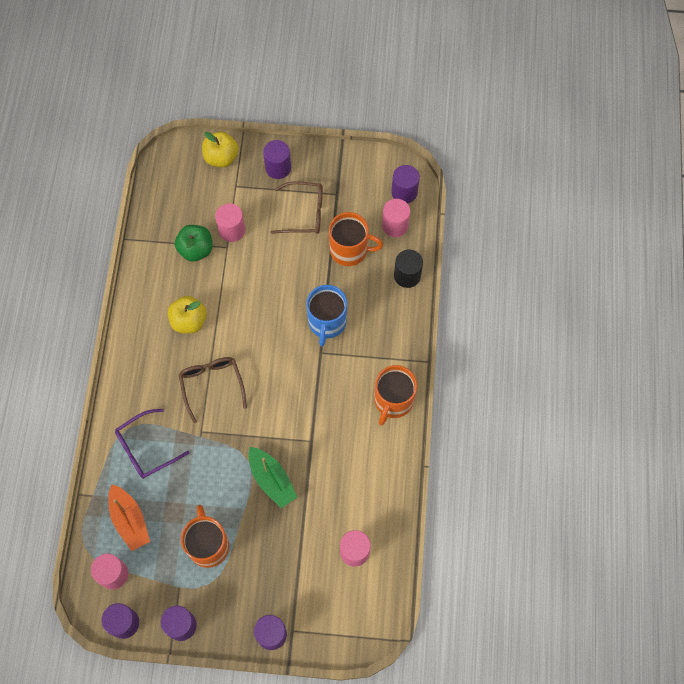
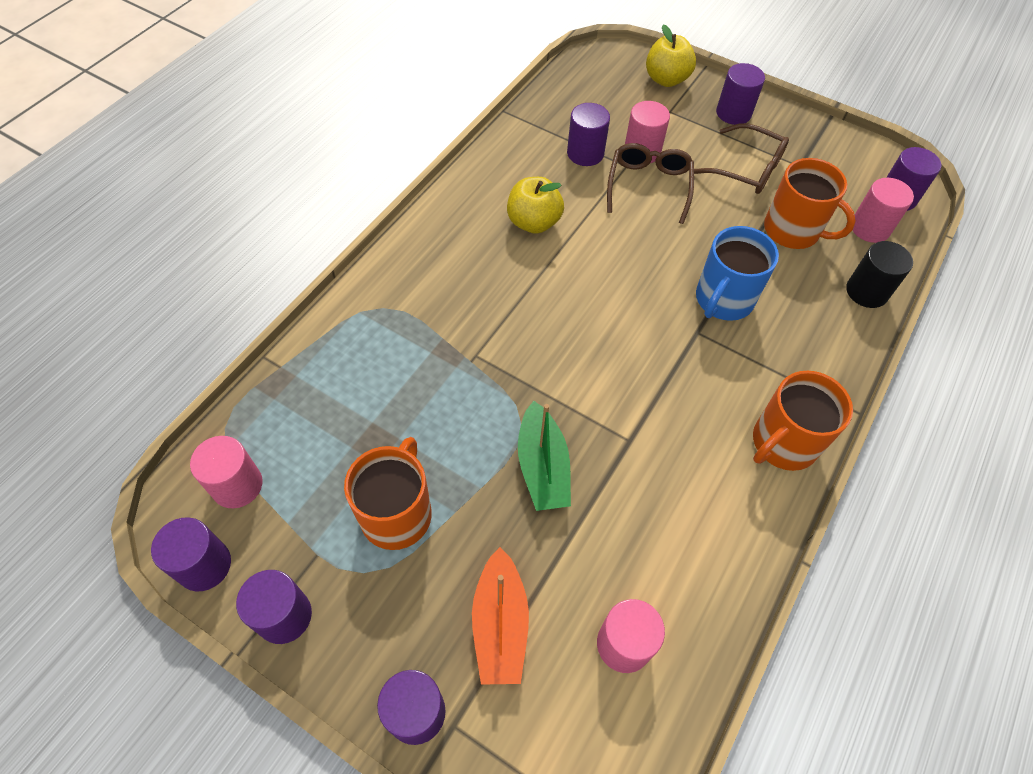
camera: 25 degrees right, 10 degrees down
(129, 520) = (308, 423): orange boat -> orange boat (500, 624)
(145, 448) = (388, 342): purple glasses -> none
(196, 250) = (585, 153): green apple -> purple cylinder
(212, 385) = (522, 306): brown glasses -> brown glasses (649, 186)

